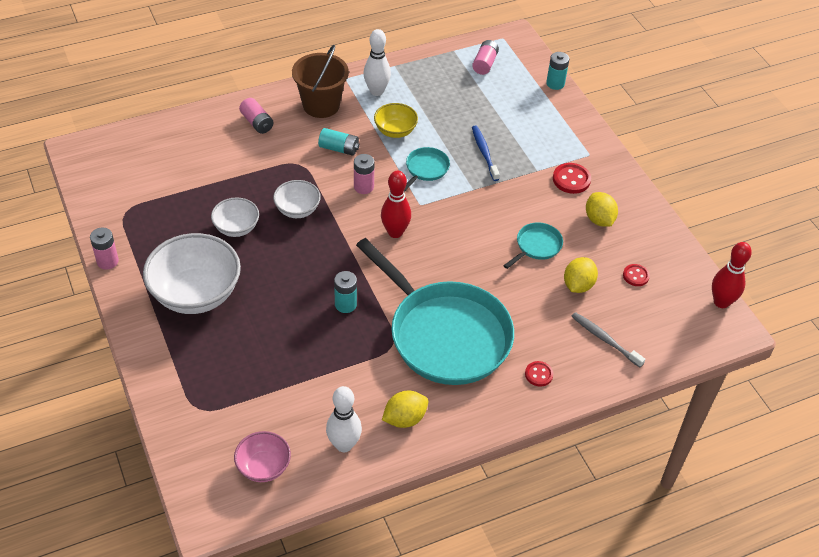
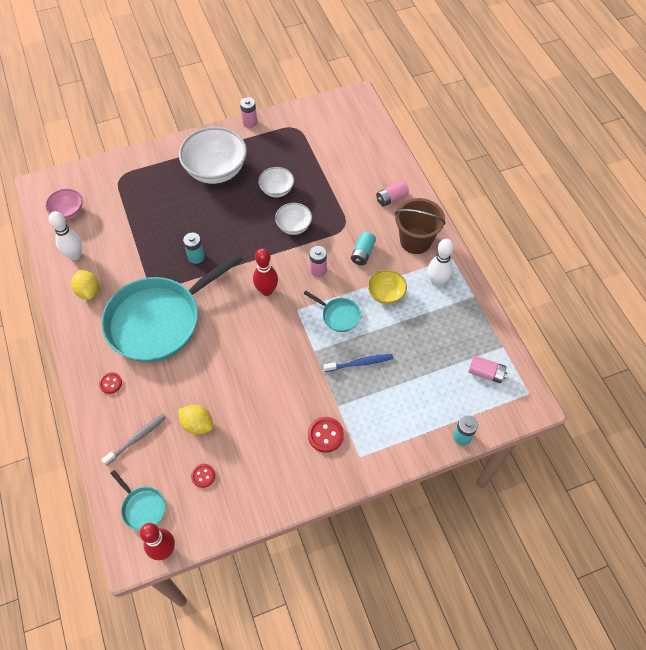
camera: 95 degrees right, 10 degrees up
(536, 246) = (244, 396): turquoise pan -> turquoise pan (142, 507)
(599, 219) = (273, 453): yellow lemon -> none

